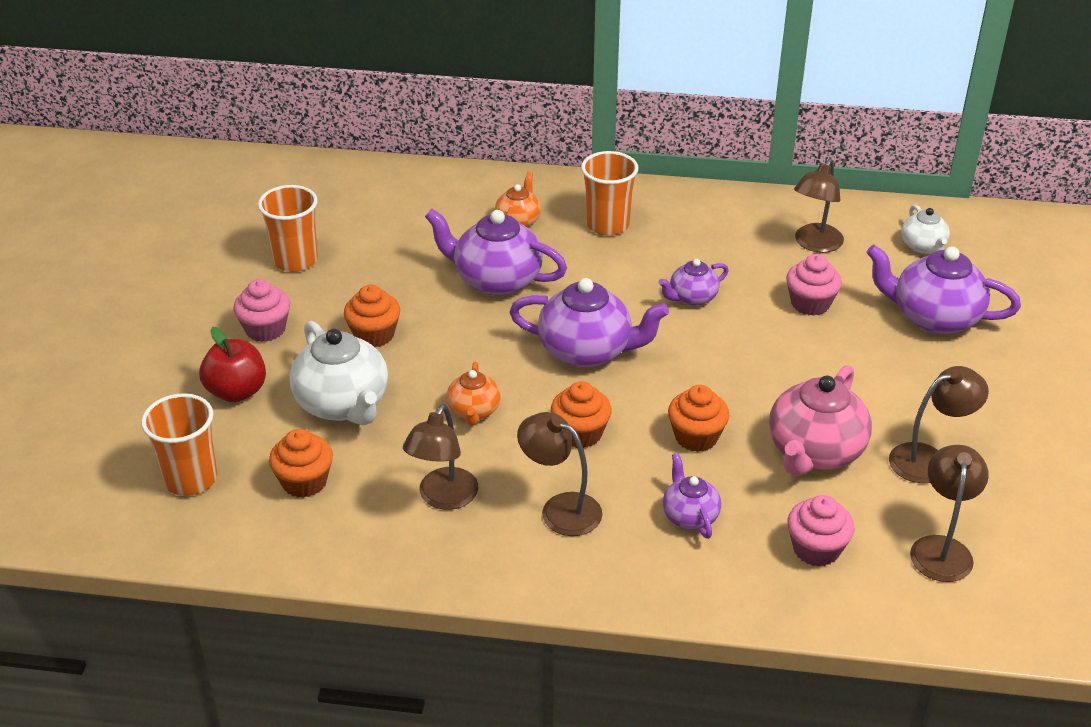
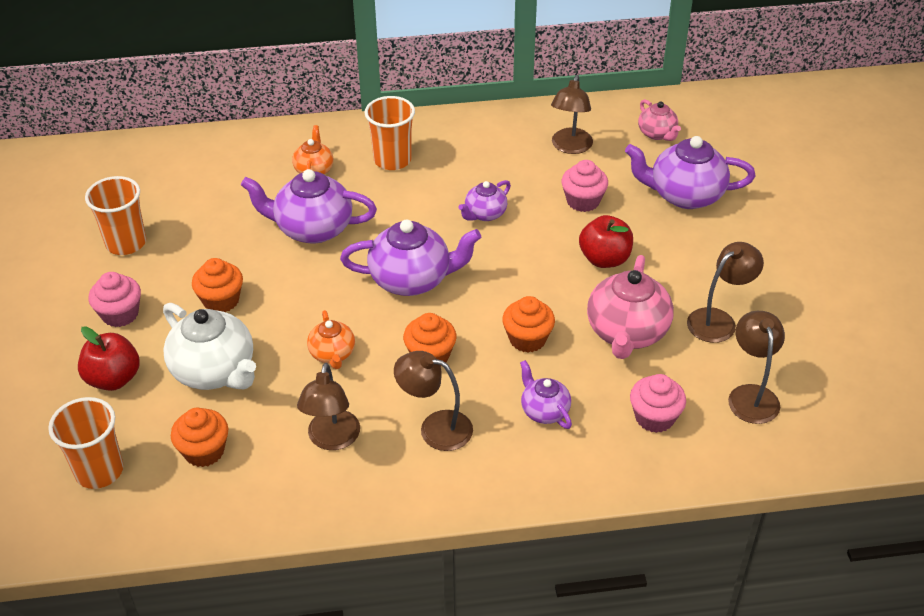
camera: 15 degrees left, 5 degrees up
(814, 369) = (604, 259): none -> red apple
(923, 247) = (657, 134): white teapot -> pink teapot

